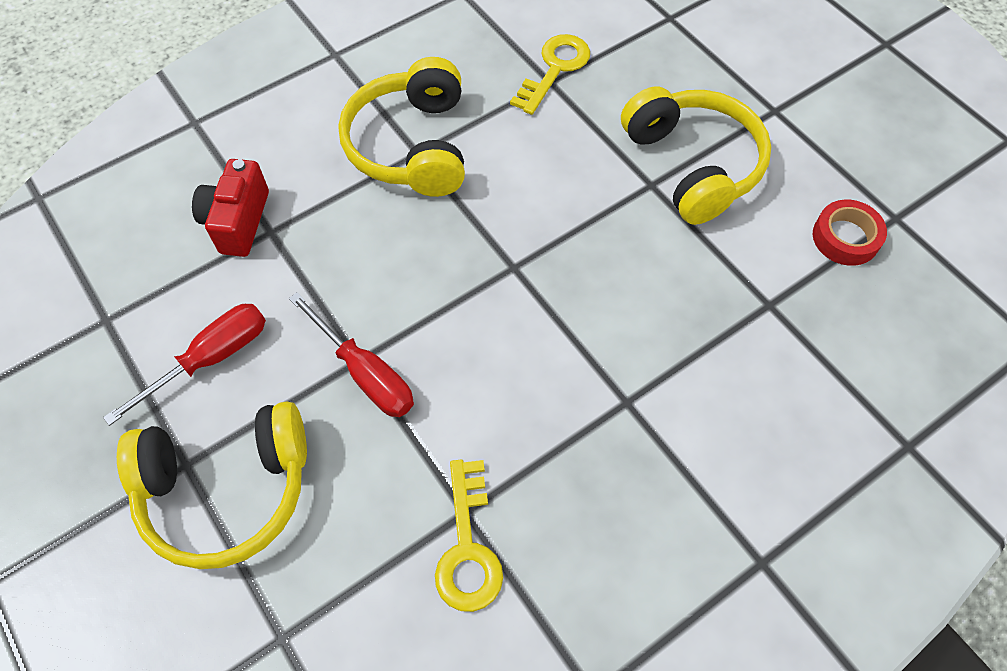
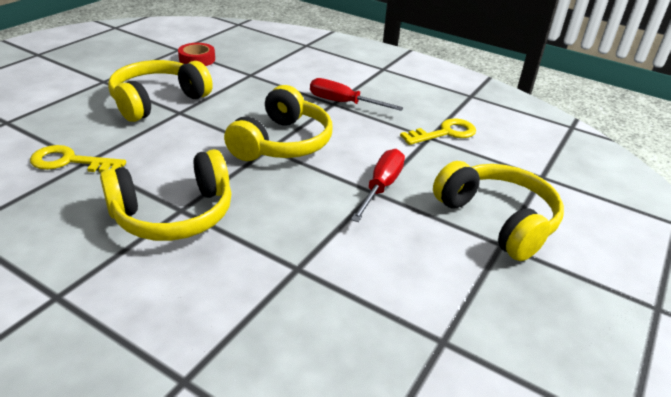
camera: 115 degrees left, 25 degrees down
(210, 359) = (425, 260): red screwdriver -> red screwdriver (343, 103)
(238, 221) = (297, 292): red camera -> none
(522, 288) = (282, 143): none -> yellow headphones

